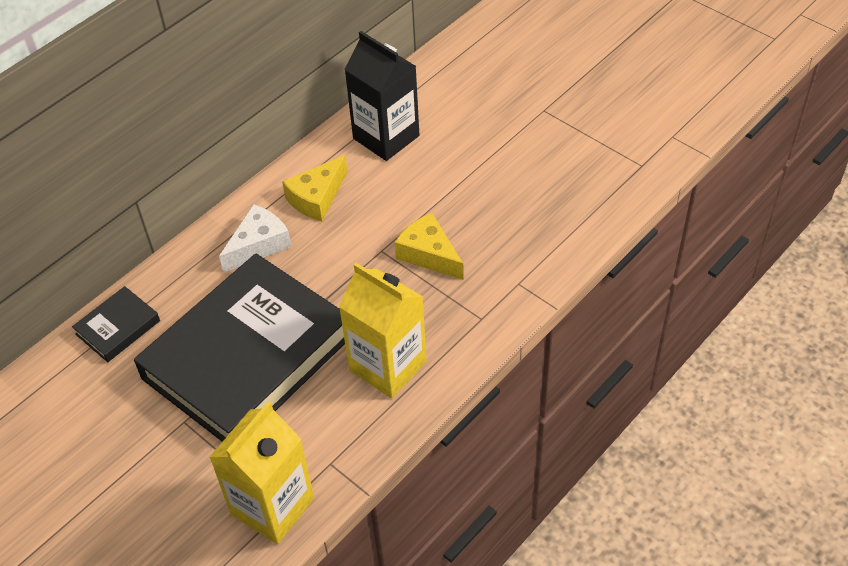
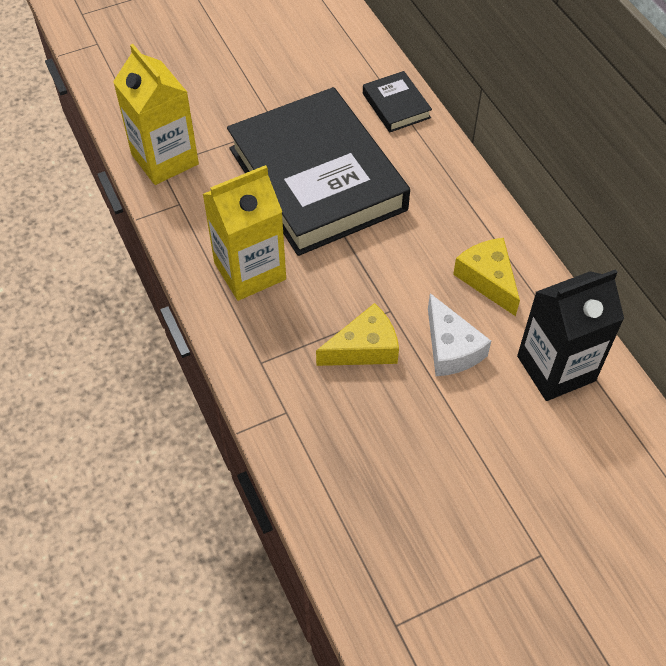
camera: 110 degrees right, 5 degrees up
(259, 245) = (444, 218): white cheese -> white cheese (451, 348)

